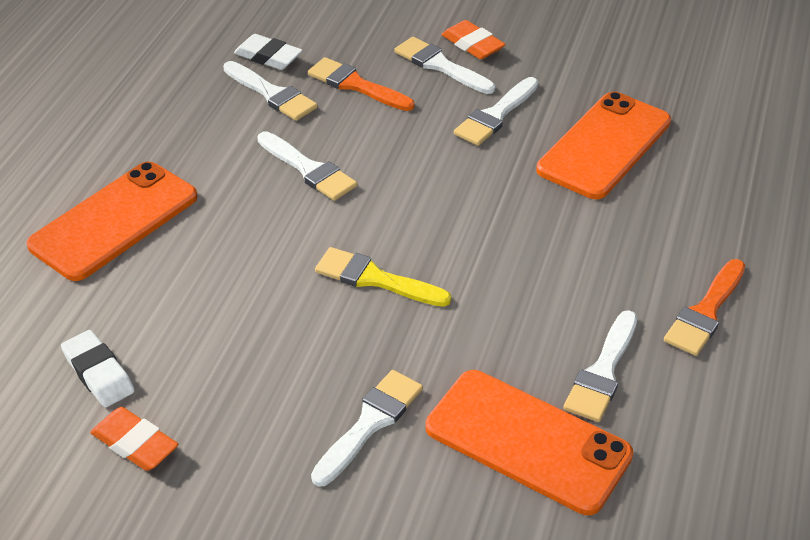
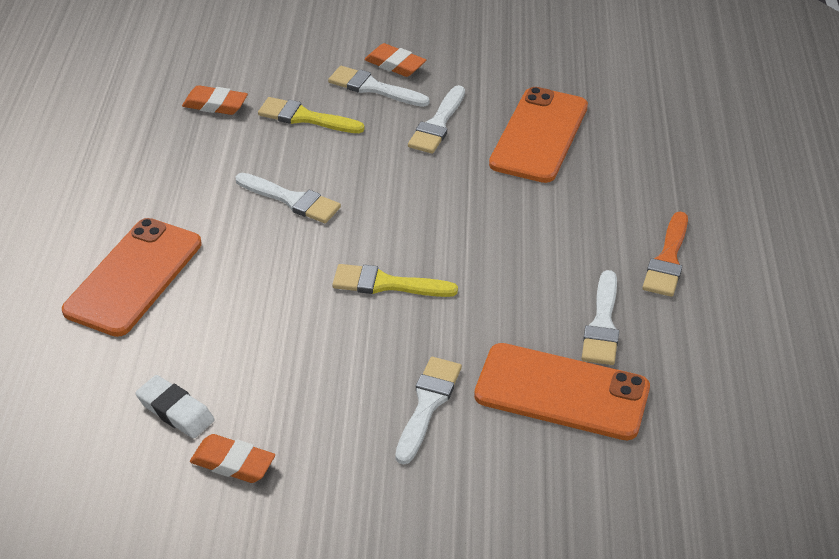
camera: 15 degrees left, 0 degrees up
(268, 57) = (215, 105): white eraser -> orange eraser
(272, 94) = (232, 138): white brush -> none
(356, 85) = (305, 117): orange brush -> yellow brush

